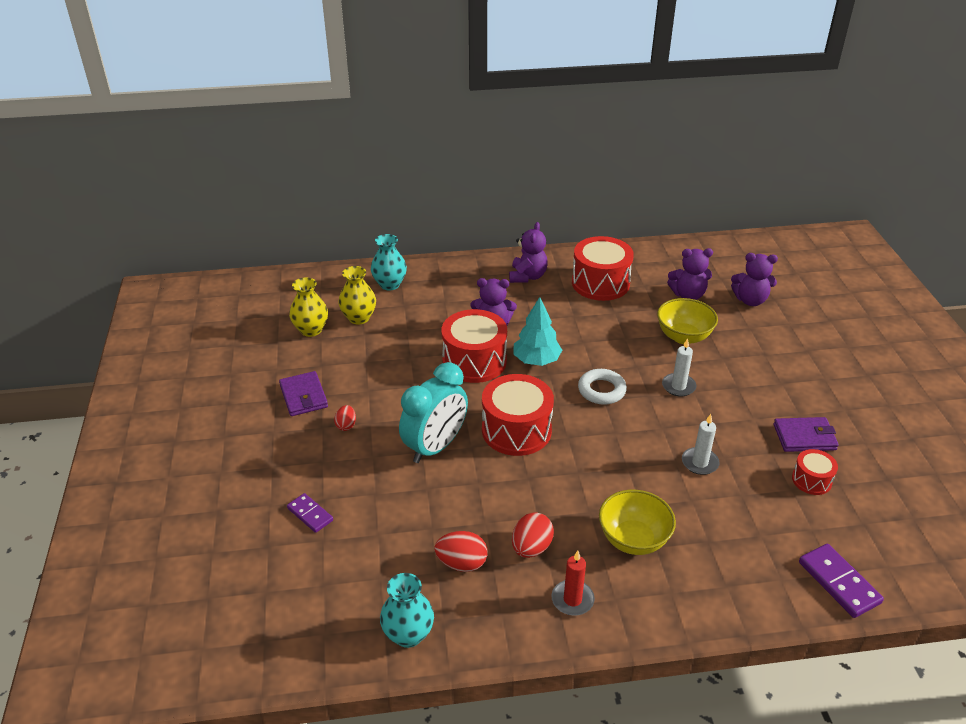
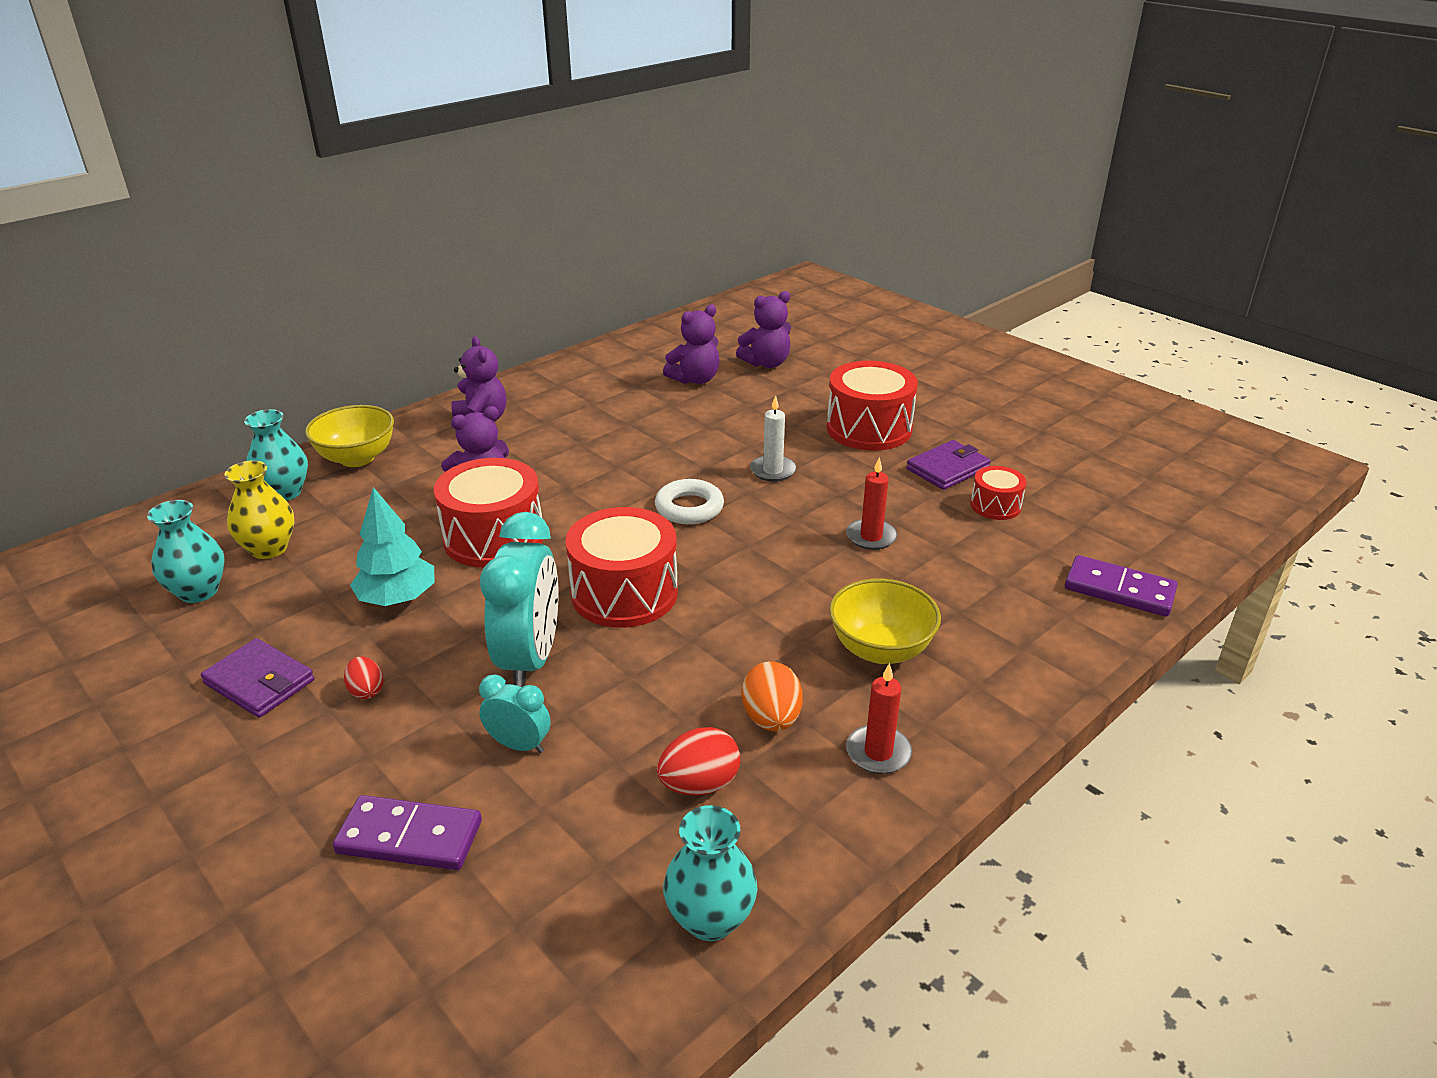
camera: 35 degrees left, 5 degrees down
(310, 514) = (409, 837): purple domino -> purple domino, size x1.56
(311, 330) = (198, 591): yellow vase -> turquoise vase
(393, 493) = (519, 745): none -> turquoise clock
(531, 548) = (771, 719): red egg -> orange egg
(536, 360) = (577, 506): turquoise tree -> turquoise tree (397, 598)
(600, 283) = (581, 400): red drum -> red drum (869, 429)
(683, 336) = (730, 420): yellow bowl -> yellow bowl (357, 458)
(700, 463) = (871, 537): white candle -> red candle

